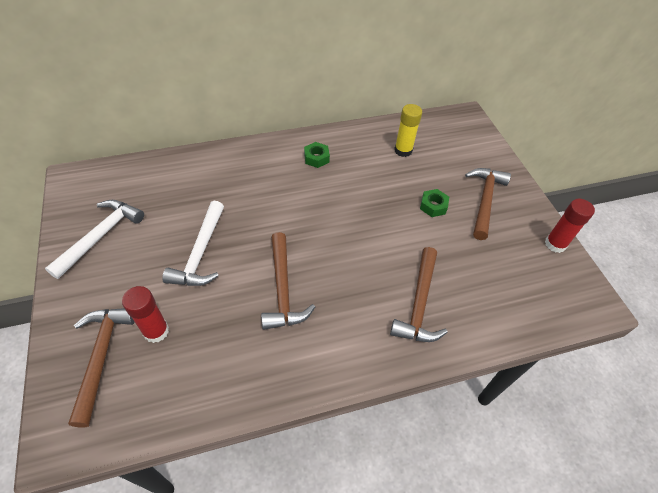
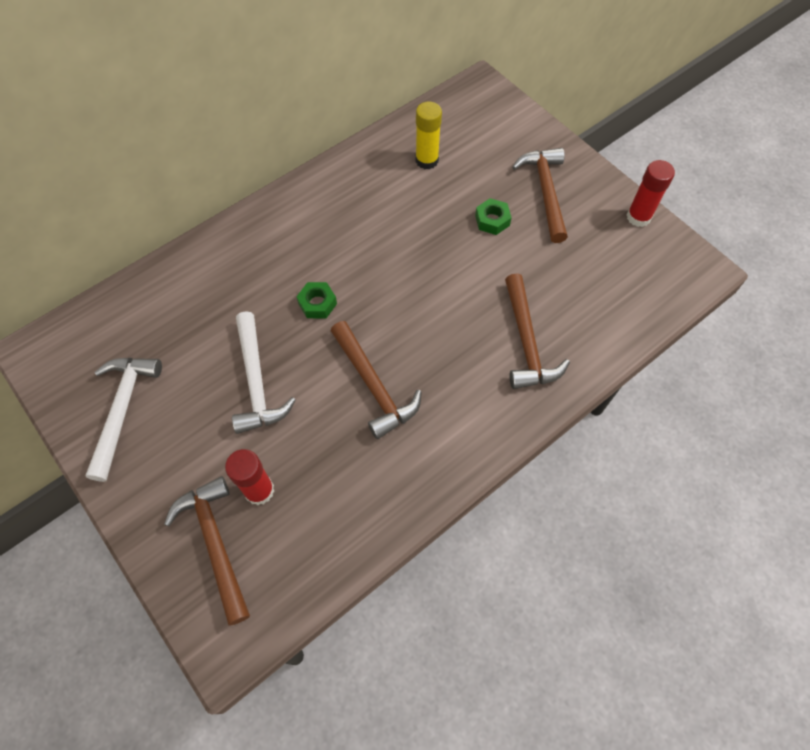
camera: 20 degrees left, 10 degrees up
(316, 158) = (329, 208): green nut -> green nut (317, 303)

